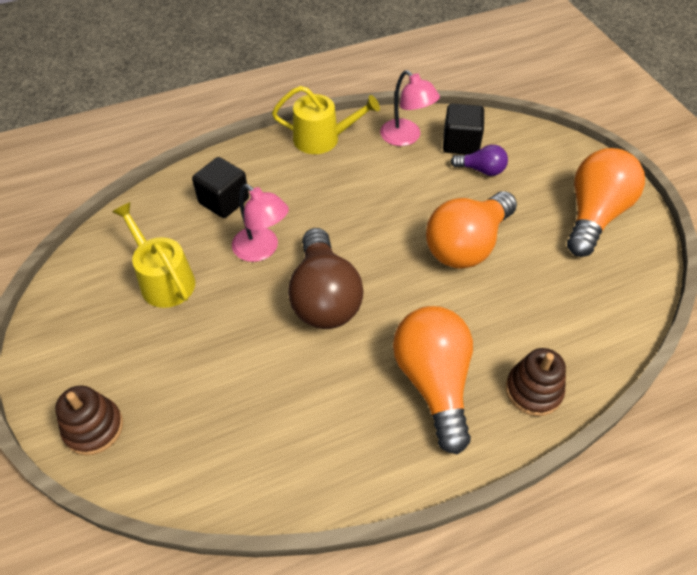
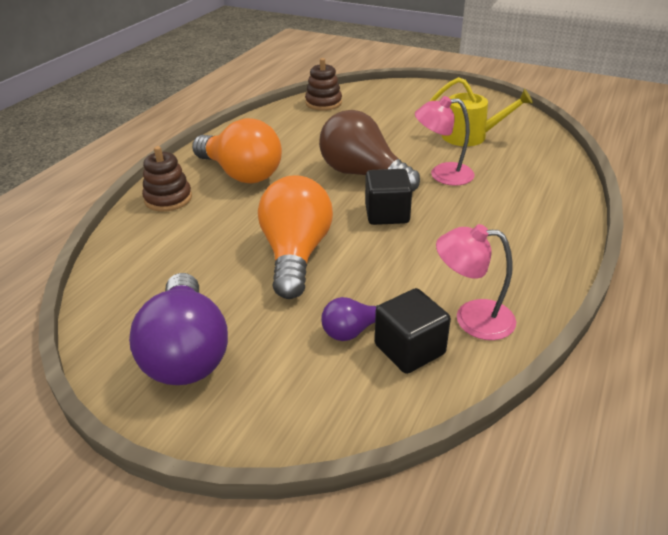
camera: 140 degrees right, 15 degrees down
(94, 428) = (398, 91): brown stacking toy -> brown stacking toy (323, 103)
(224, 201) = (519, 183): black cube -> black cube (387, 214)
(322, 139) = (541, 267): yellow watering can -> none
(594, 215) = (187, 352): orange light bulb -> purple light bulb

